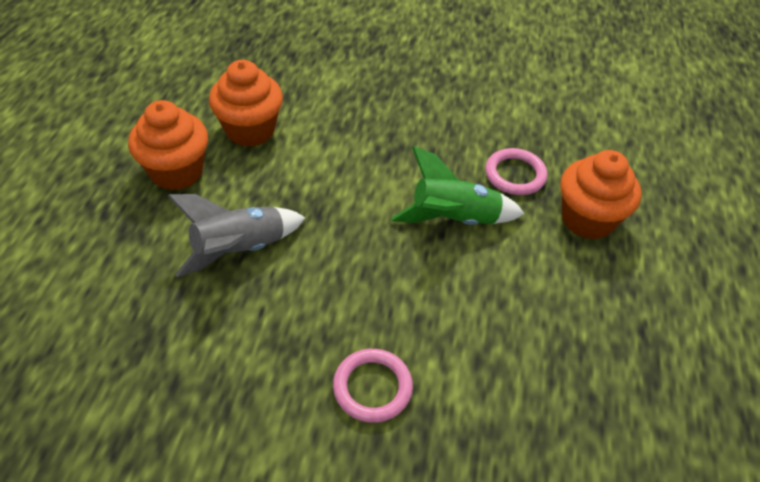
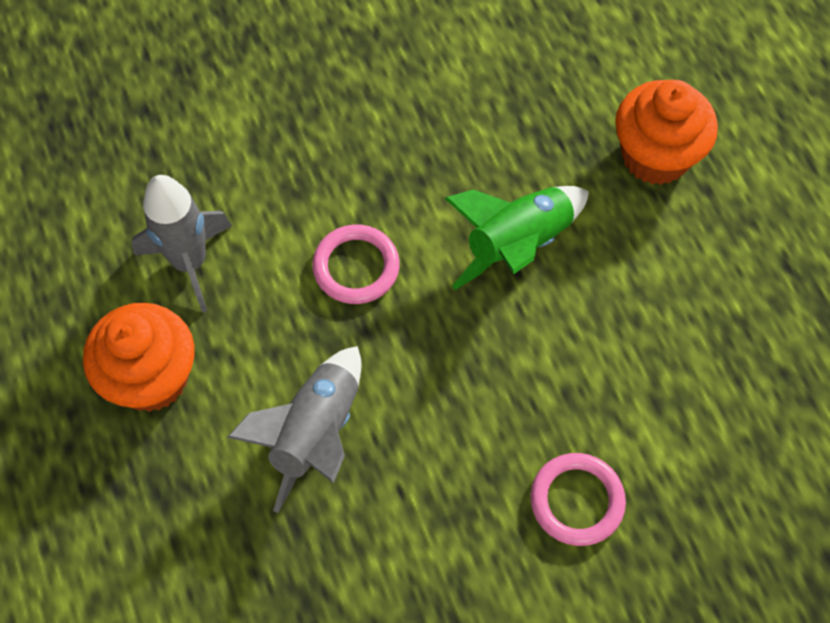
camera: 30 degrees left, 15 degrees up
(250, 130) = (190, 262): orange cupcake -> grey rocket
(515, 175) = (542, 140): pink ring -> pink ring (356, 267)

